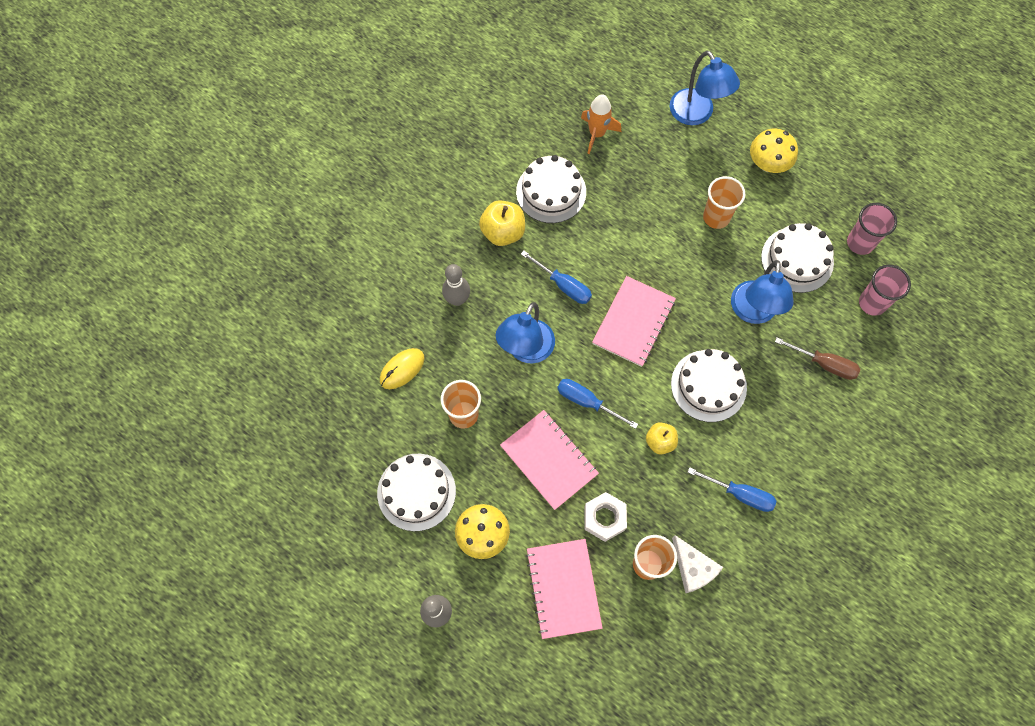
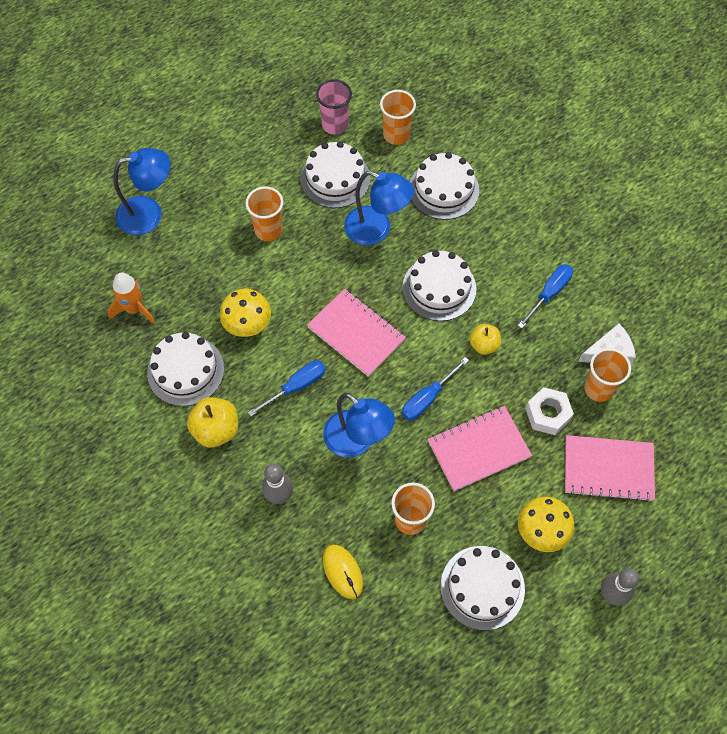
camera: 75 degrees left, 5 degrees down
(768, 164) = (227, 170): yellow mushroom -> yellow mushroom (247, 324)
(824, 364) = (443, 189): brown screwdriver -> white cake
(872, 303) = (396, 135): pink cup -> orange cup

